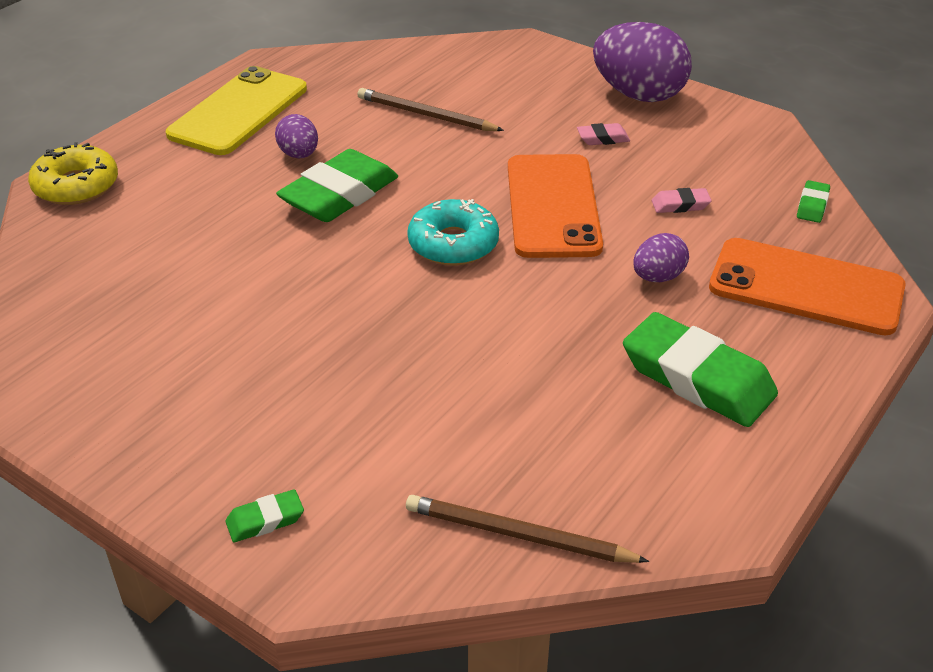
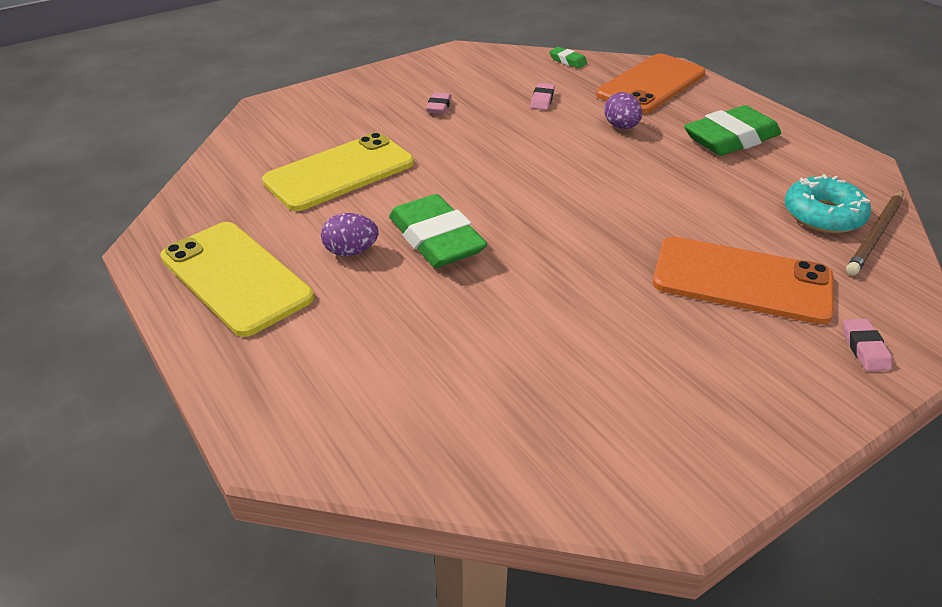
camera: 70 degrees left, 0 degrees up
(76, 186) = (293, 423): yellow donut -> none
(265, 520) = (864, 349): green eraser -> pink eraser
(426, 115) = (339, 172): brown pencil -> yellow phone
(453, 244) = (542, 196): turquoise donut -> turquoise donut (823, 215)
(552, 206) = (515, 145): orange phone -> orange phone (741, 280)
(638, 95) = (390, 80): purple egg -> none

